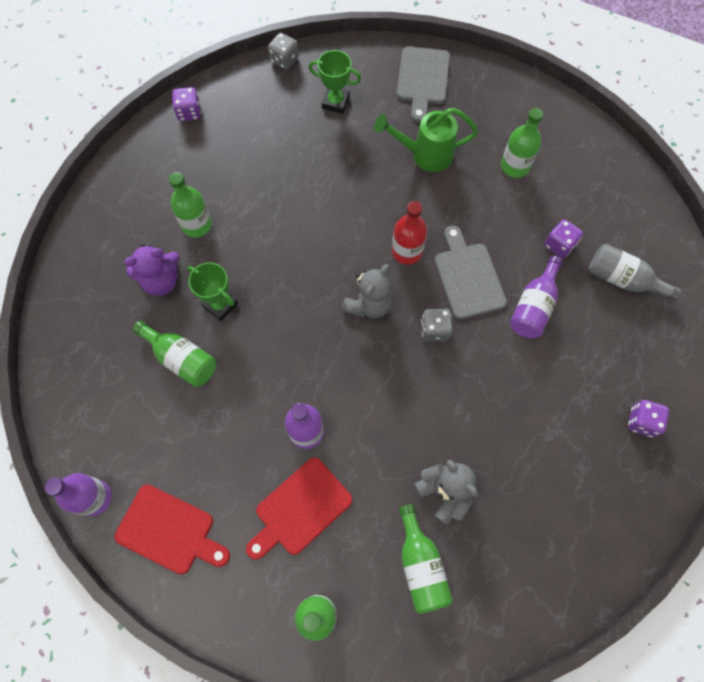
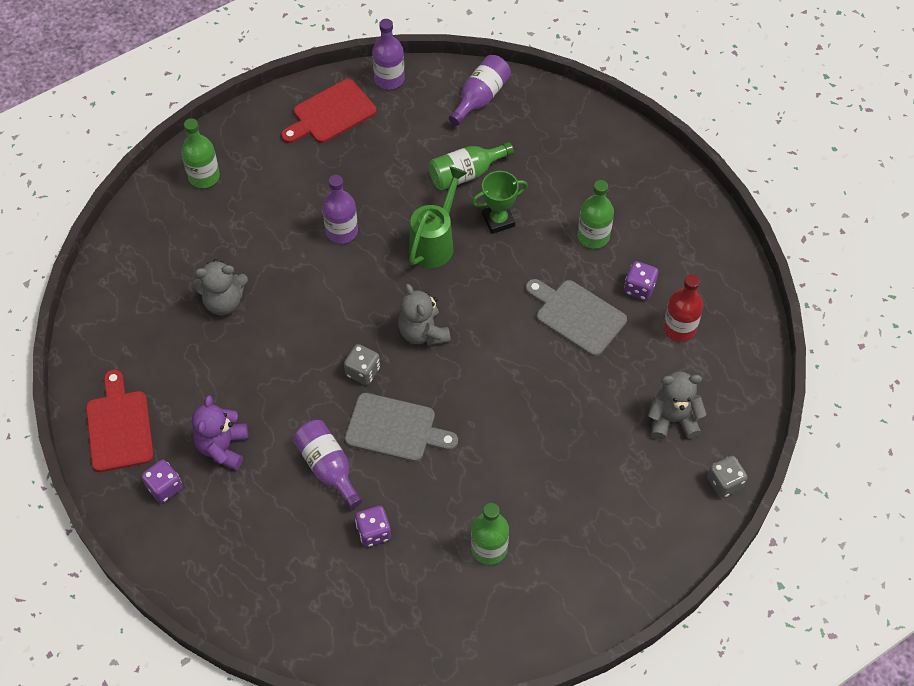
camera: 120 degrees right, 10 degrees down
(80, 394) = (480, 97): none -> purple bottle
(161, 281) = (550, 188): purple teddy bear -> purple teddy bear (223, 447)
(189, 112) = (733, 282): purple dice -> purple dice (639, 288)
(284, 60) = (759, 398): grey dice -> grey dice (724, 483)
(300, 509) = (285, 200): red cutting board -> red cutting board (119, 427)
(335, 102) = (672, 419): green trophy -> grey teddy bear
(407, 251) = (456, 392): red bottle -> red bottle (679, 328)
(420, 565) = (185, 256): green bottle -> none
(422, 79) = (656, 522): grey cutting board -> grey cutting board (577, 316)
(424, 155) = (555, 468): green watering can -> green watering can (435, 242)
(622, 279) = (299, 567): grey bottle -> none

